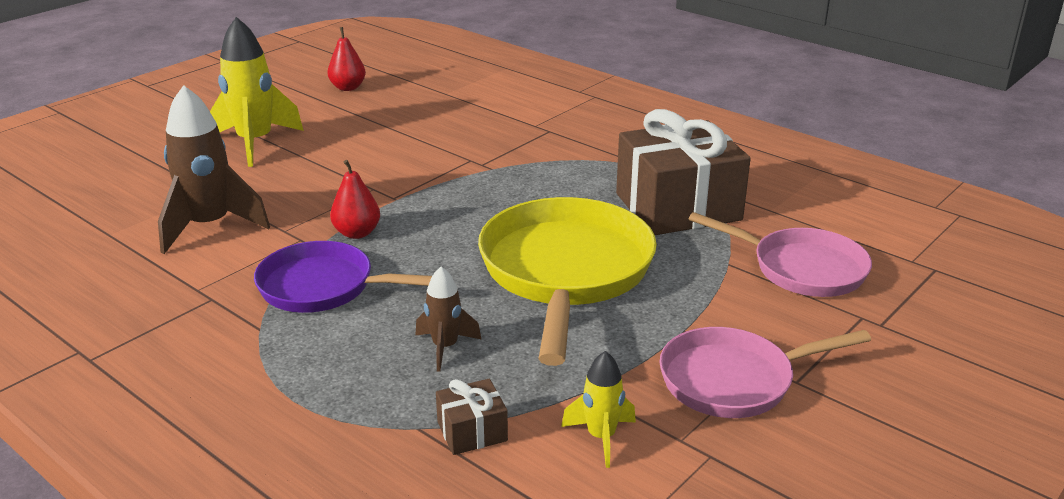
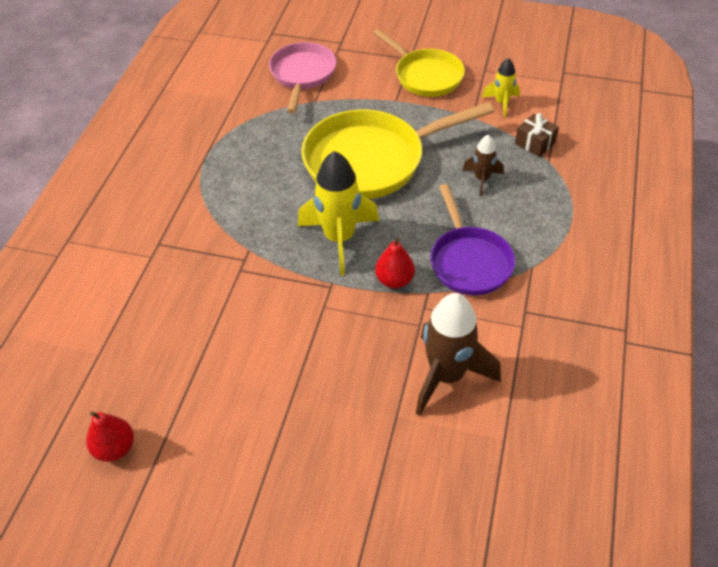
camera: 115 degrees left, 20 degrees up
(255, 143) = (289, 446): yellow rocket -> yellow rocket (339, 239)
(678, 207) = (255, 138): brown gift -> none
(734, 380) = (425, 76): pink pan -> yellow pan

